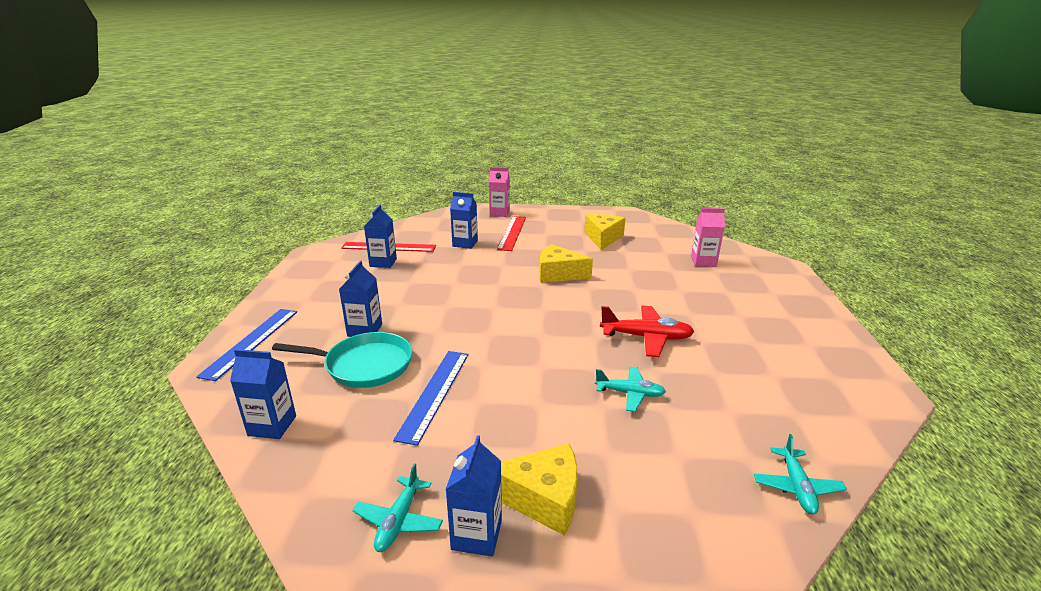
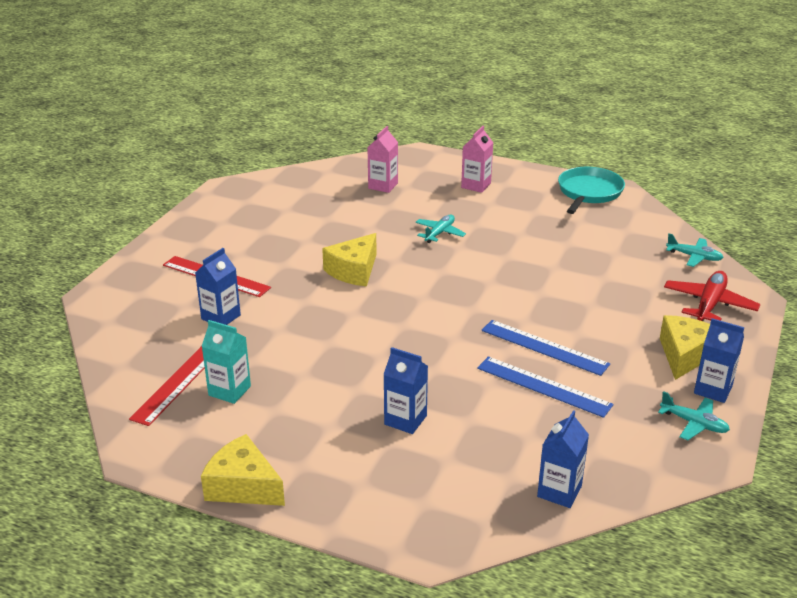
camera: 70 degrees left, 5 degrees up
(251, 342) = (386, 512): blue ruler -> blue ruler (544, 347)
(364, 365) = (477, 425): turquoise pan -> turquoise pan (589, 192)
(383, 262) = (229, 391): blue carton -> turquoise carton
(499, 213) = (140, 273): pink carton -> pink carton (476, 185)
(603, 238) = (283, 222): yellow cheese -> yellow cheese (243, 486)
(630, 393) = (580, 288): turquoise plane -> turquoise plane (439, 233)
(646, 337) = (504, 257): red plane -> red plane (709, 304)

